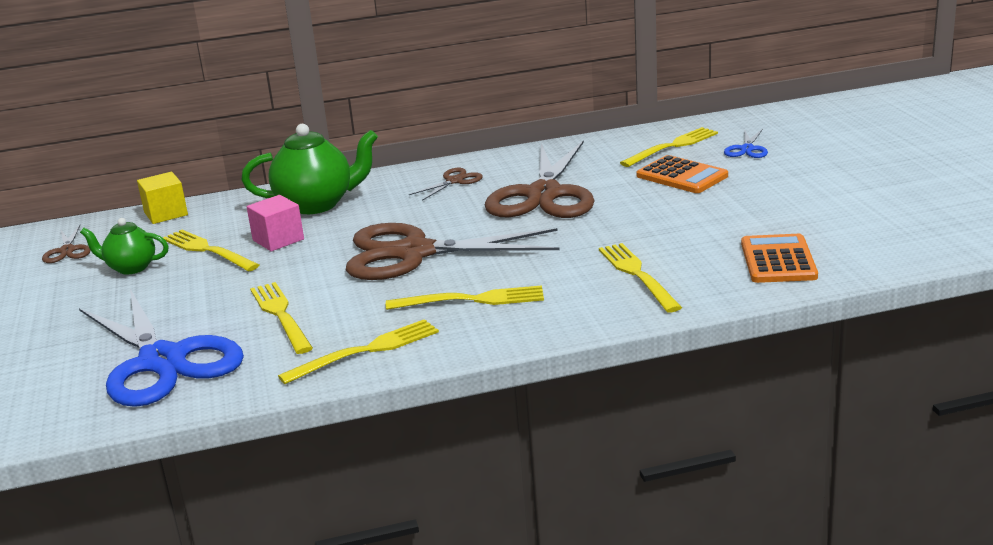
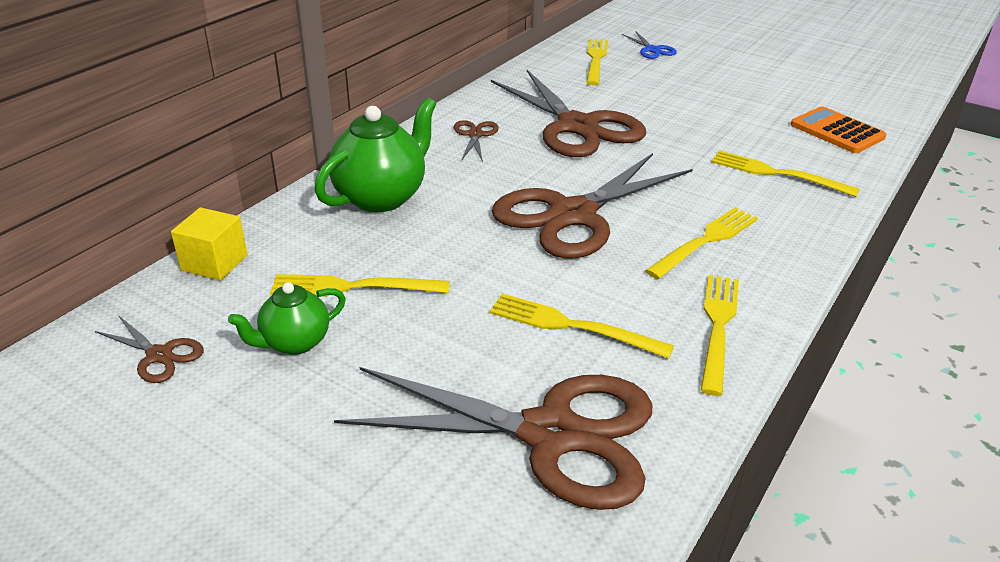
camera: 45 degrees left, 10 degrees up
(162, 361) = (550, 434): blue scissors -> brown scissors
(278, 240) = (412, 247): pink cube -> none
(682, 176) = (649, 82): orange calculator -> none

